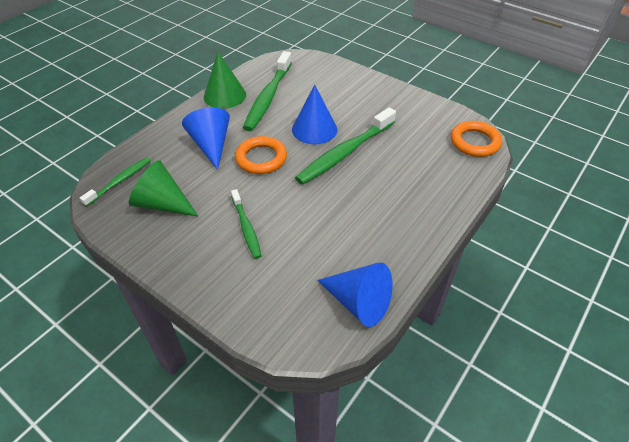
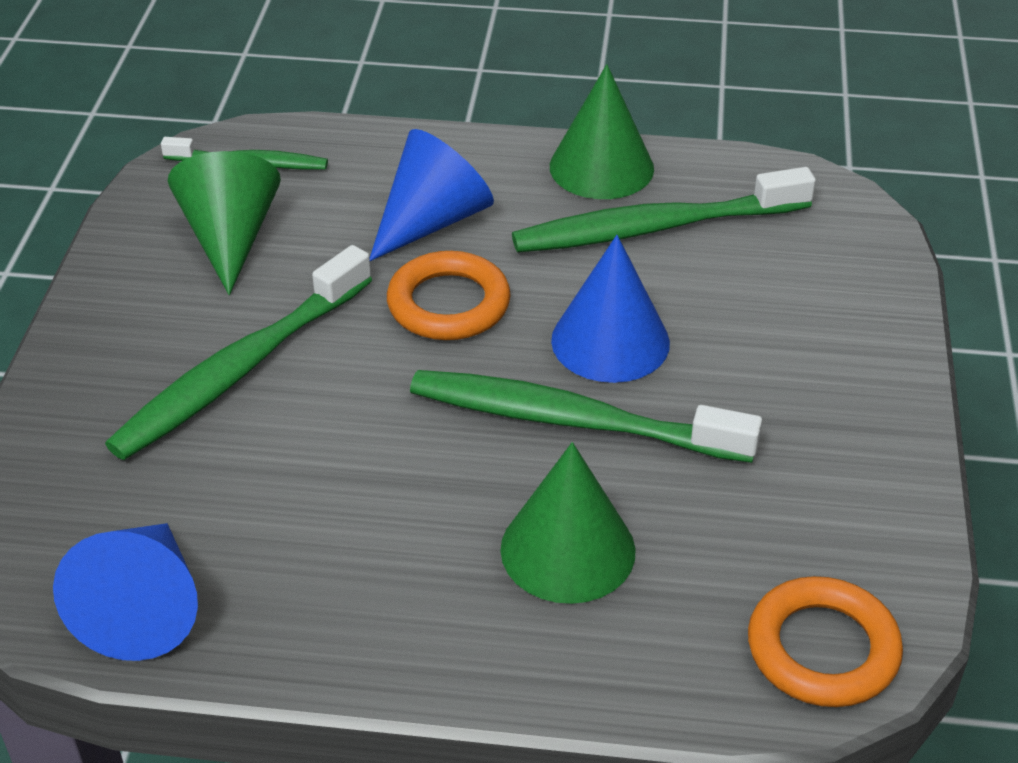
camera: 60 degrees right, 5 degrees down
(246, 228) = (241, 369): green toothbrush -> green toothbrush, size x1.77
(403, 177) = (568, 550): none -> green cone

